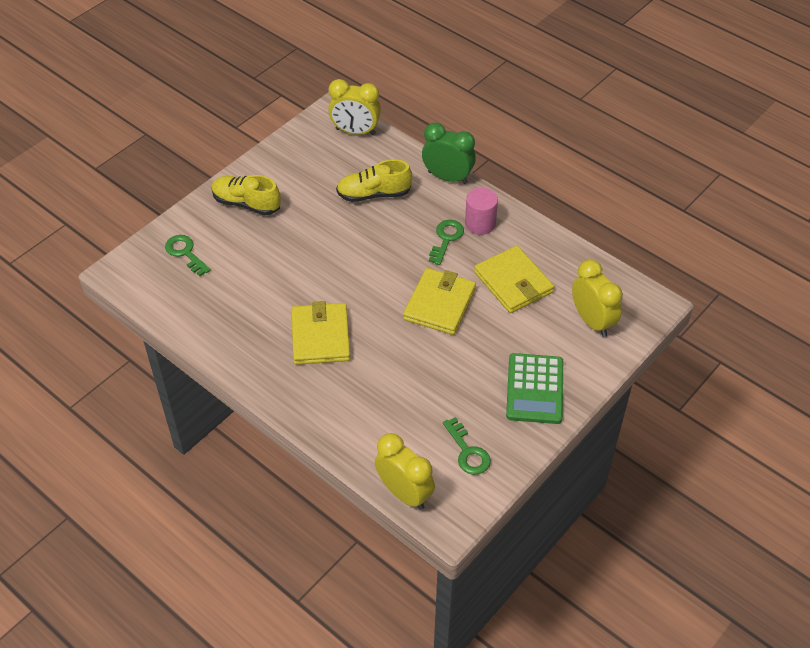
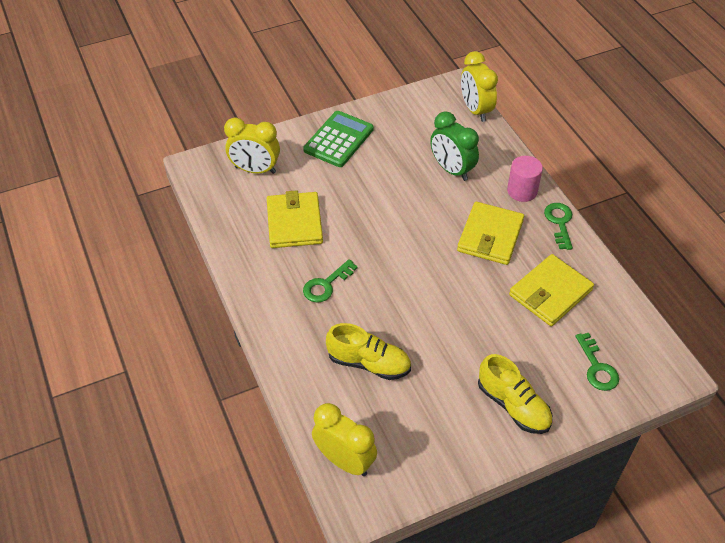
camera: 155 degrees left, 0 degrees up
(439, 304) = (371, 227): yellow wallet -> yellow wallet (550, 293)
(447, 177) = (279, 353): green clock -> green clock (451, 170)
(468, 452) = (416, 118): green key -> green key (559, 222)
(480, 223) = (283, 288): pink cylinder -> pink cylinder (522, 191)
(592, 321) = (255, 170): yellow clock -> yellow clock turned 75 degrees counterclockwise

